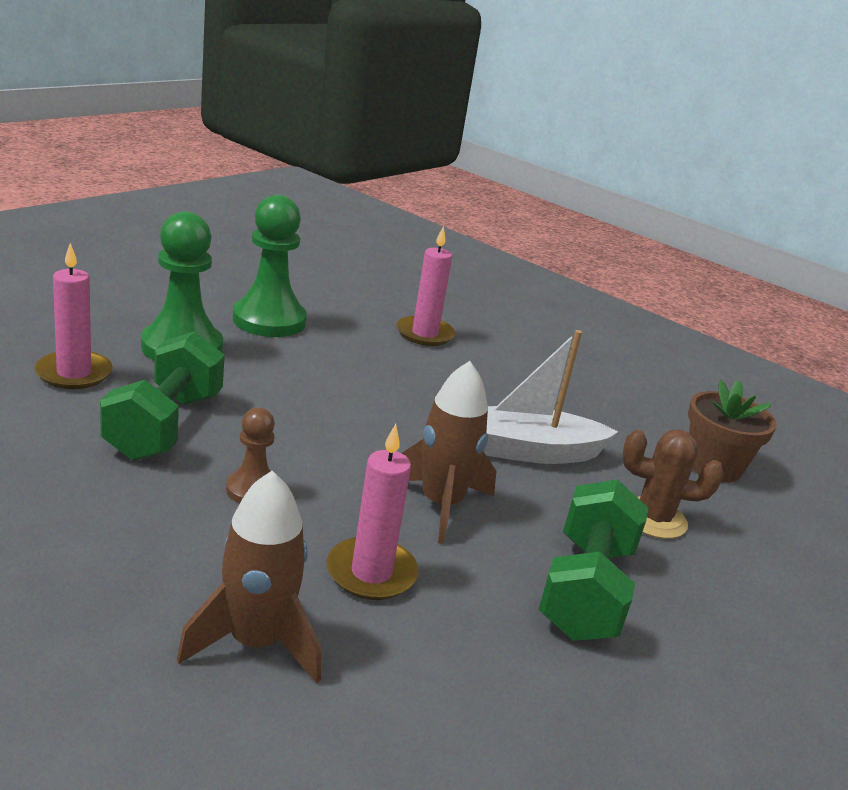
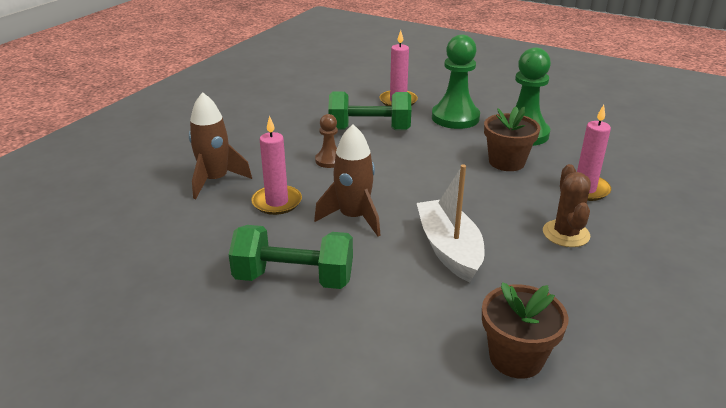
camera: 85 degrees right, 5 degrees up
(339, 354) = (506, 162): none -> brown flower pot
(653, 518) = (399, 313): brown cactus -> brown cactus (566, 234)

